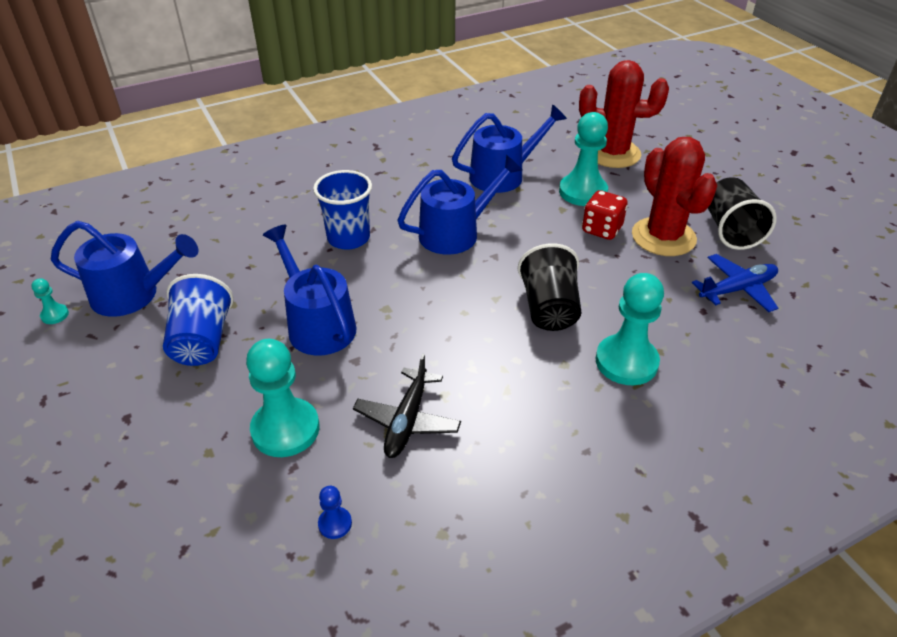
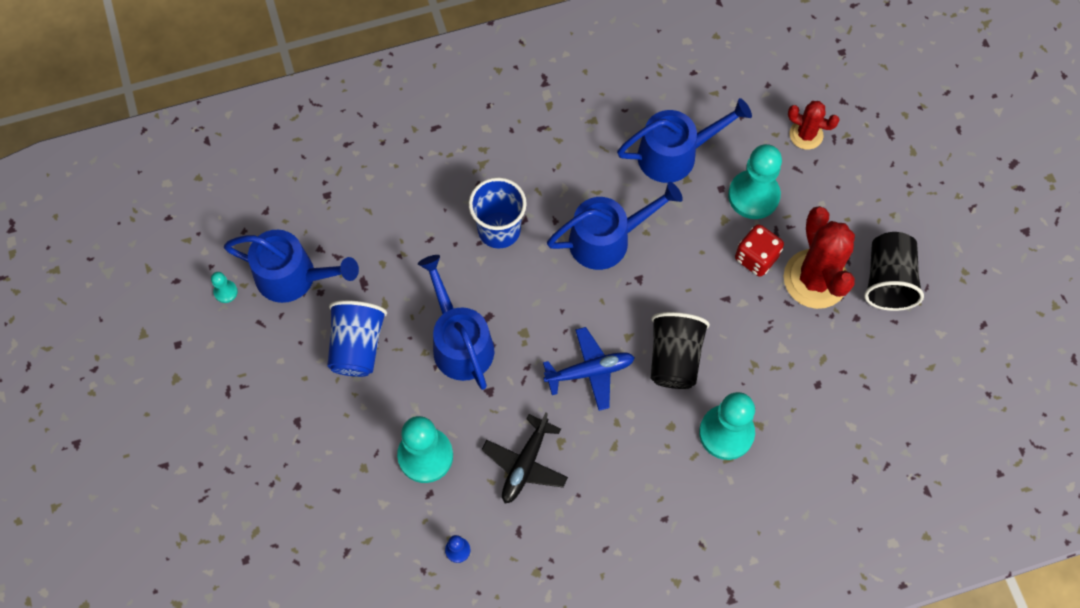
camera: 10 degrees right, 25 degrees up
(612, 153) = (806, 135): red cactus -> red cactus, size x0.55
(737, 289) = (861, 363): blue plane -> blue plane (590, 371)

